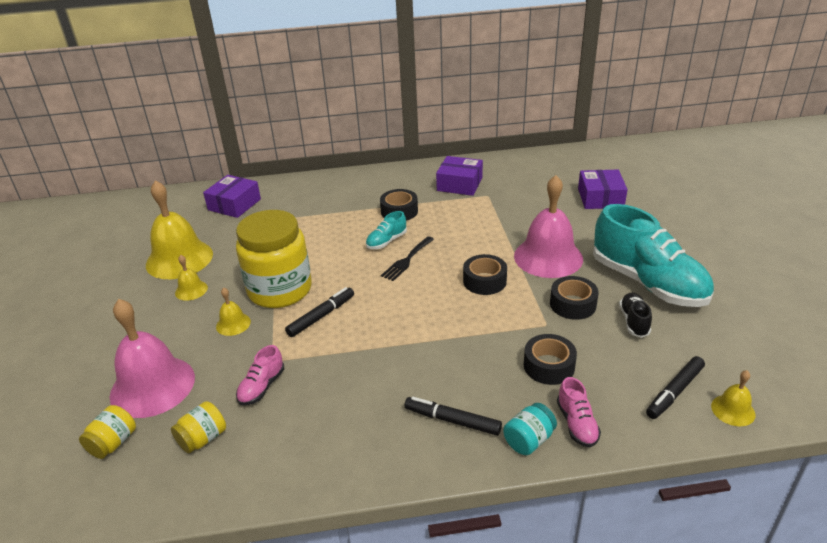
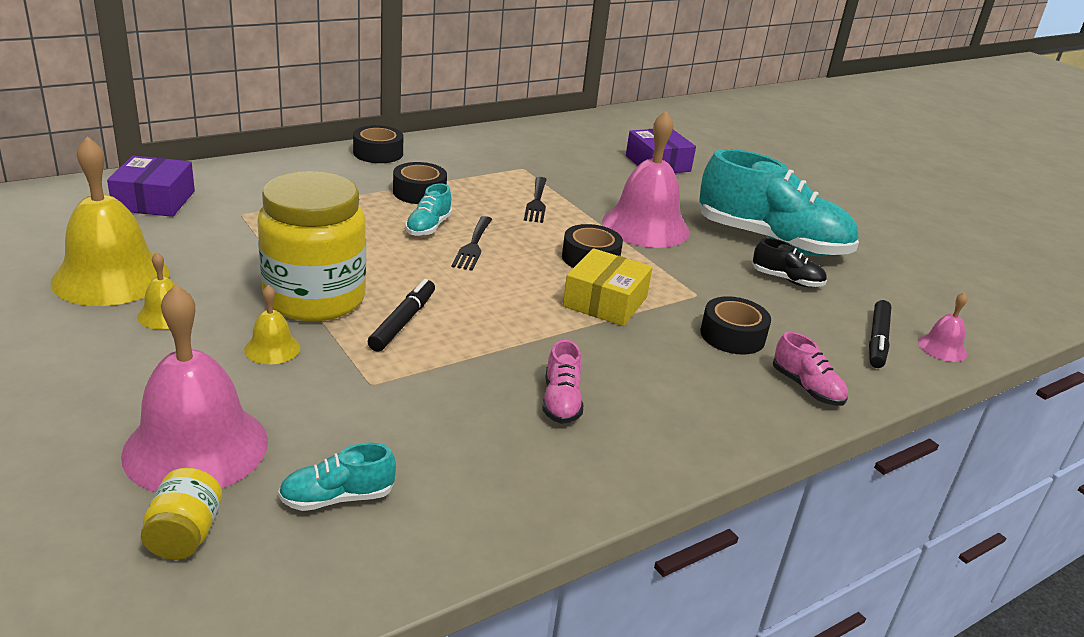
camera: 30 degrees left, 5 degrees down
(203, 439) = (337, 498): yellow jar -> turquoise shoe
(262, 387) = (380, 418): pink shoe -> pink shoe (561, 401)
(452, 421) = (668, 410): black marker -> none
(459, 184) = (477, 158): purple box -> none
(470, 320) = (605, 302): none -> yellow box
(477, 227) = (536, 202): none -> black fork
(529, 440) = (769, 414): turquoise jar -> none
(572, 304) = (710, 271): black tape -> black tape (378, 153)
(634, 321) = (786, 280): black shoe -> black shoe turned 135 degrees clockwise
(733, 410) = (942, 348): yellow bell -> pink bell

